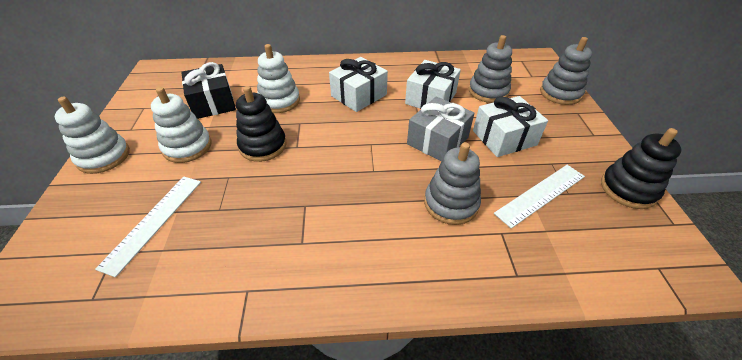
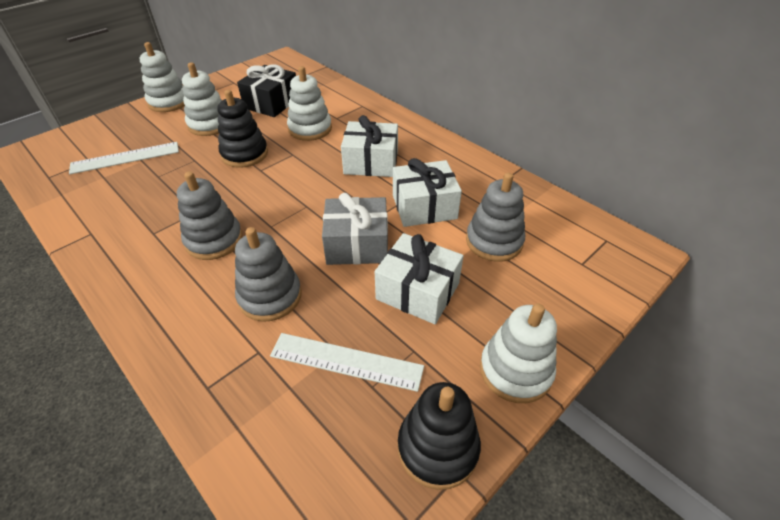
camera: 50 degrees right, 0 degrees up
(560, 93) = (577, 305): grey stacking toy -> grey stacking toy (214, 240)
(591, 136) = (515, 370): none -> white stacking toy

